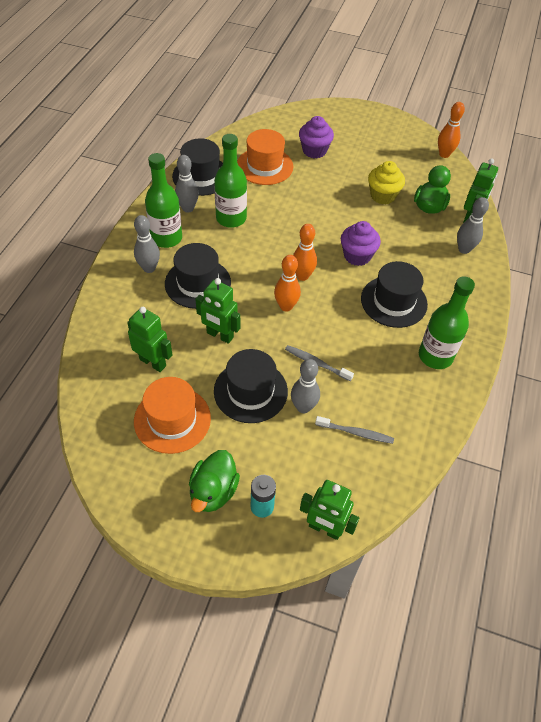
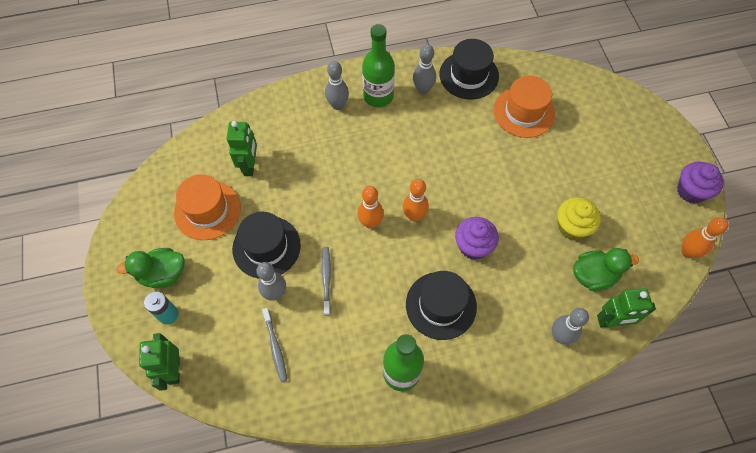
camera: 60 degrees right, 10 degrees up
(198, 283) = (347, 146): black hat -> none
(220, 335) = (306, 193): green robot -> none
(231, 218) = (437, 126): green bottle -> none
(314, 151) = (581, 138): purple cupcake -> purple cupcake (691, 191)

